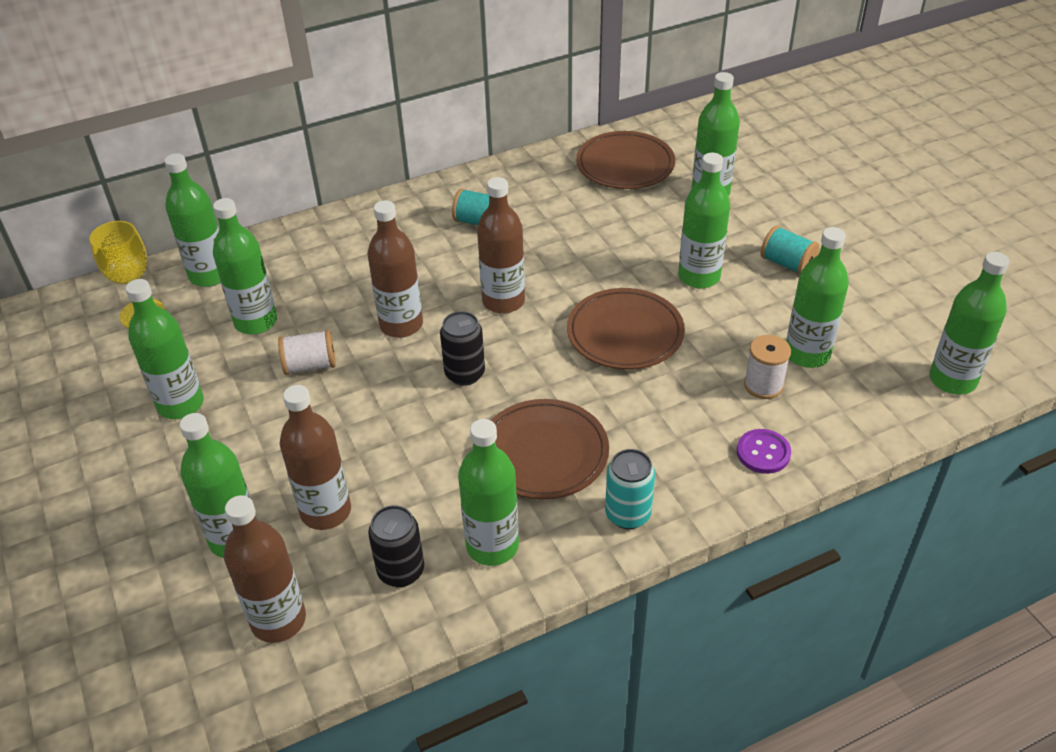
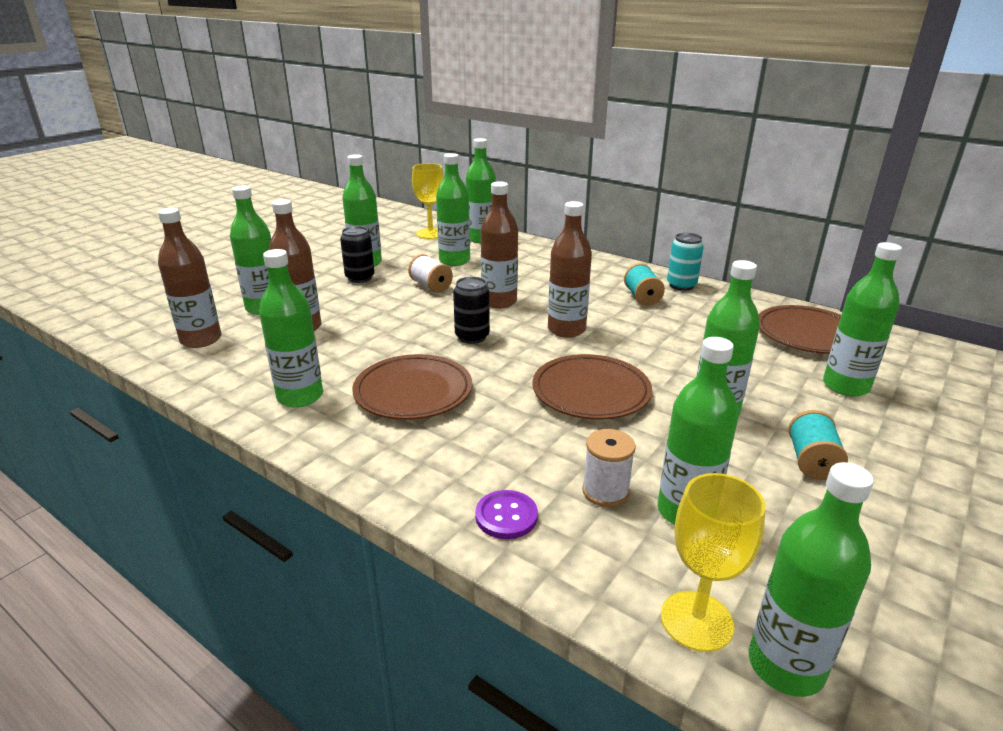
camera: 60 degrees right, 15 degrees down
(401, 571) = (259, 368): black can -> black can (360, 278)
(628, 514) = (369, 452): turquoise can -> turquoise can (681, 285)
(905, 400) = (696, 621): none -> yellow goblet

